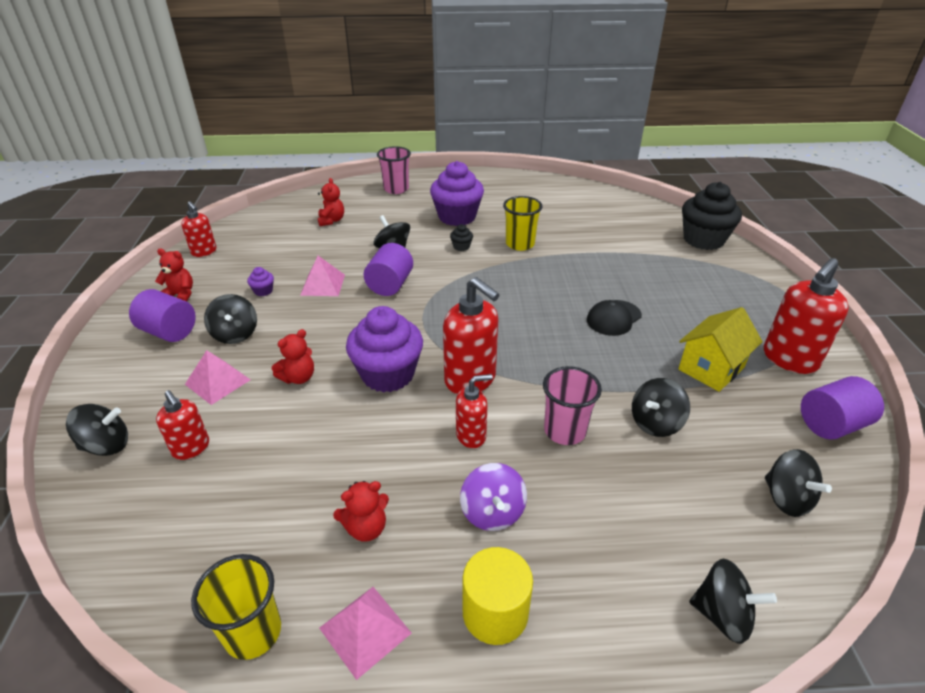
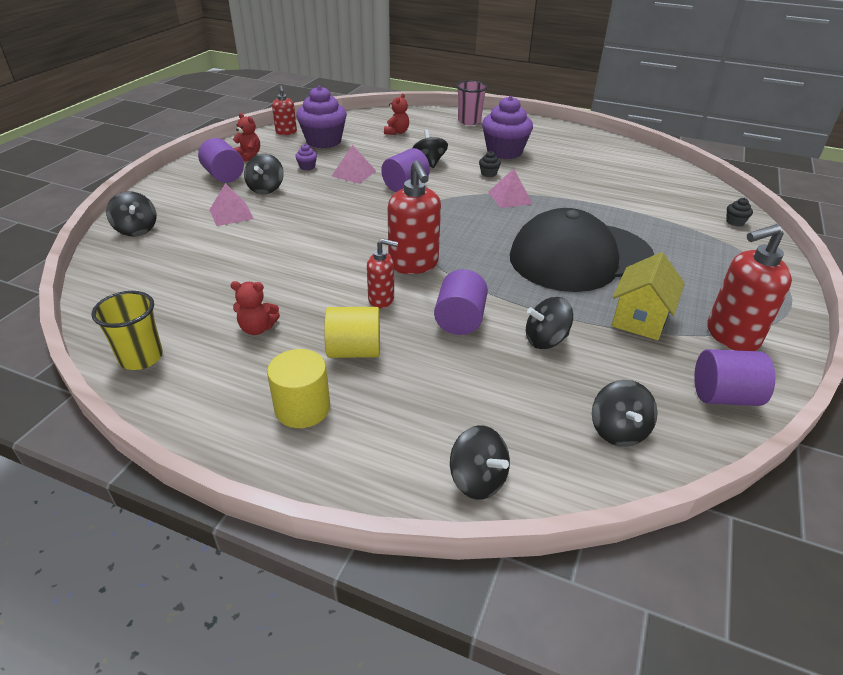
camera: 25 degrees right, 0 degrees up
(106, 445) = (136, 229): black spinning top -> black spinning top turned 45 degrees clockwise
(191, 448) = (184, 247): red soap dispenser -> none
(298, 377) = (287, 226): red teddy bear -> none
(365, 630) = (208, 383): pink pyramid -> pink pyramid (510, 198)
(388, 374) = (352, 243): purple cupcake -> purple cupcake (323, 141)
(492, 512) = (354, 351): purple spinning top -> yellow cylinder
(520, 244) = (543, 183): yellow cup -> none
(564, 431) = (460, 320): pink cup -> purple cylinder
(613, 318) = (580, 257): black cap -> black cap, size x2.43
(703, 240) = (735, 222): black cupcake -> black cupcake, size x0.41
(711, 368) = (640, 319): yellow house -> yellow house turned 45 degrees counterclockwise

